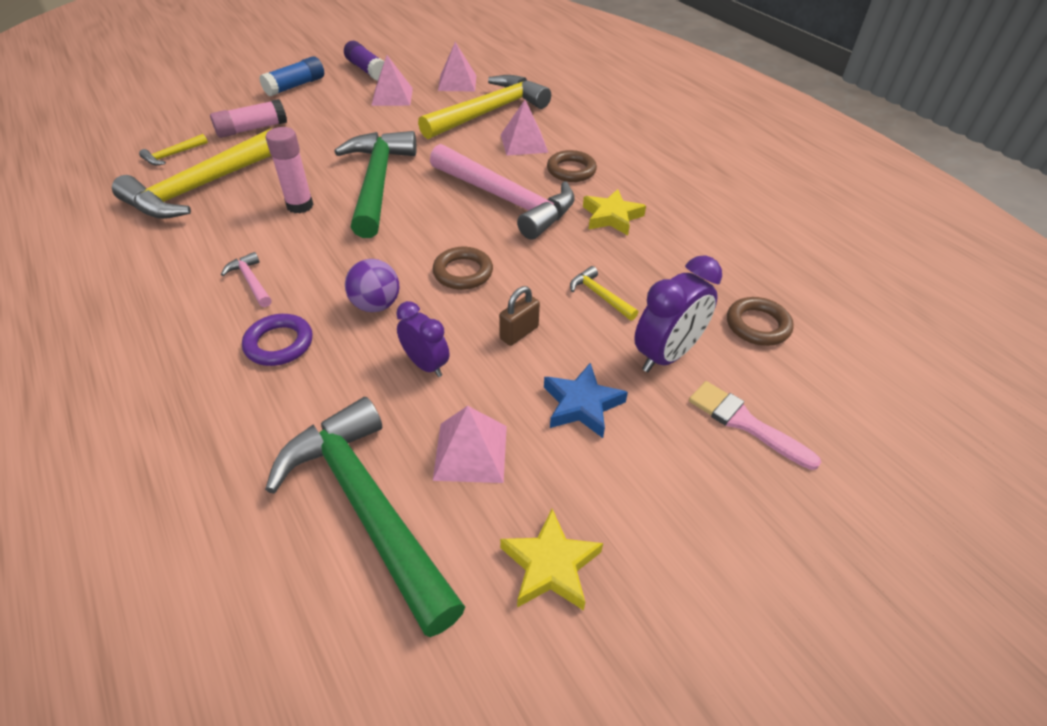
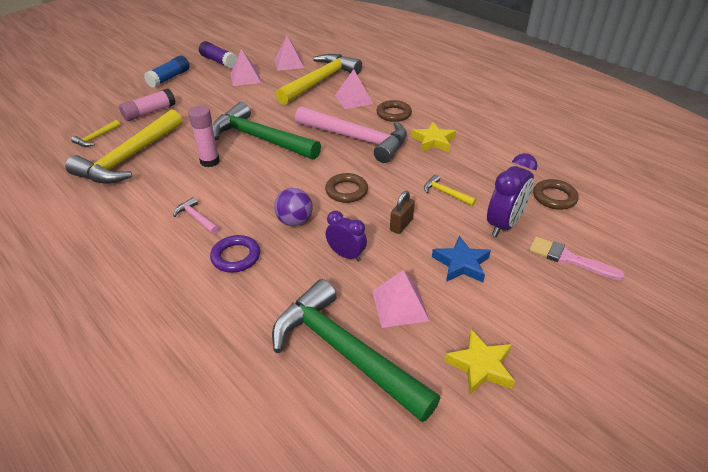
camera: 10 degrees left, 5 degrees down
(377, 183) = (260, 139): green hammer -> green hammer turned 45 degrees counterclockwise

